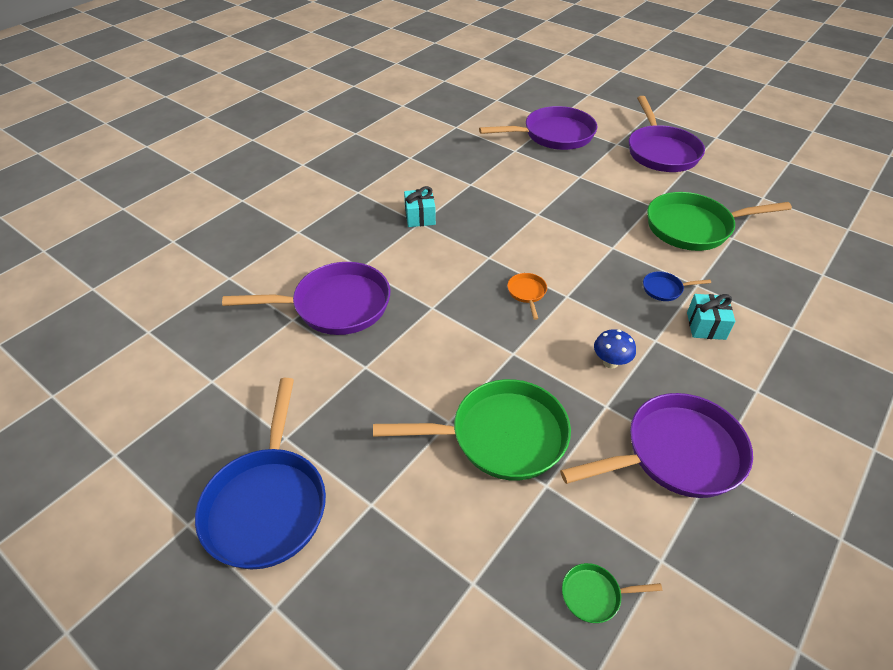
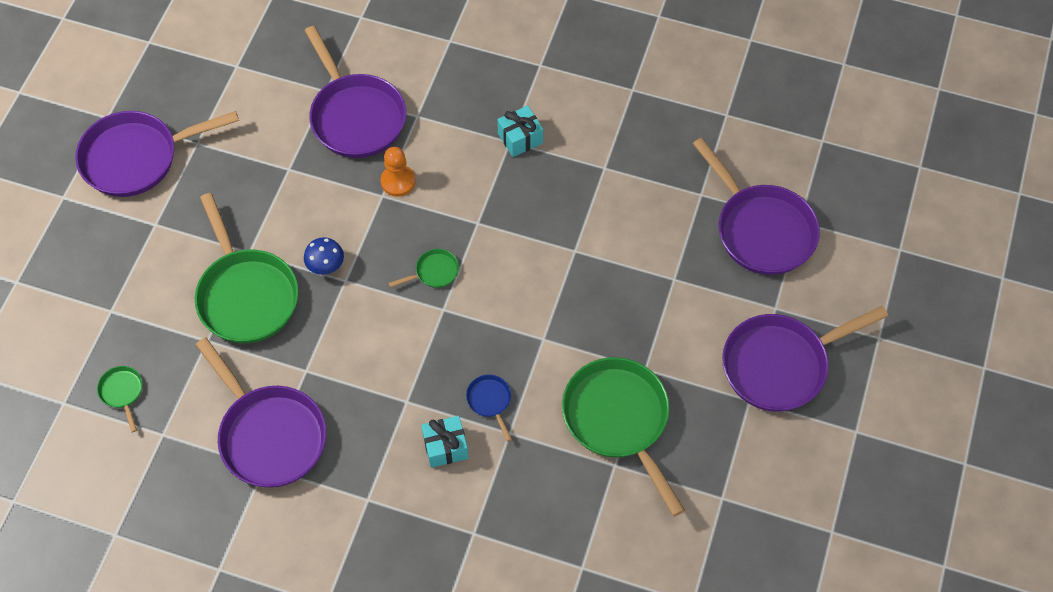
camera: 70 degrees right, 15 degrees up
(267, 504) = (137, 157): blue pan -> purple pan
(422, 294) = (398, 181): none -> orange pawn
(527, 293) = (434, 272): orange pan -> green pan
(610, 362) = (362, 365): blue mushroom -> blue mushroom (326, 266)

